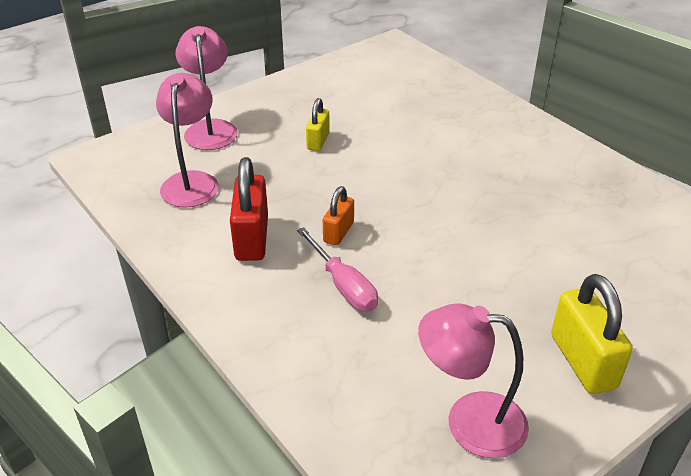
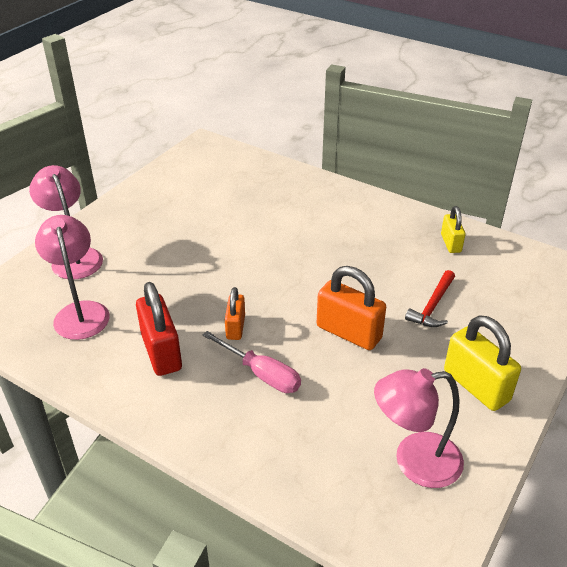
camera: 20 degrees left, 0 degrees up
(318, 141) = (179, 247): yellow padlock -> yellow padlock (451, 243)
(459, 267) = (348, 332): none -> orange padlock
(571, 263) = (432, 306): none -> red hammer

